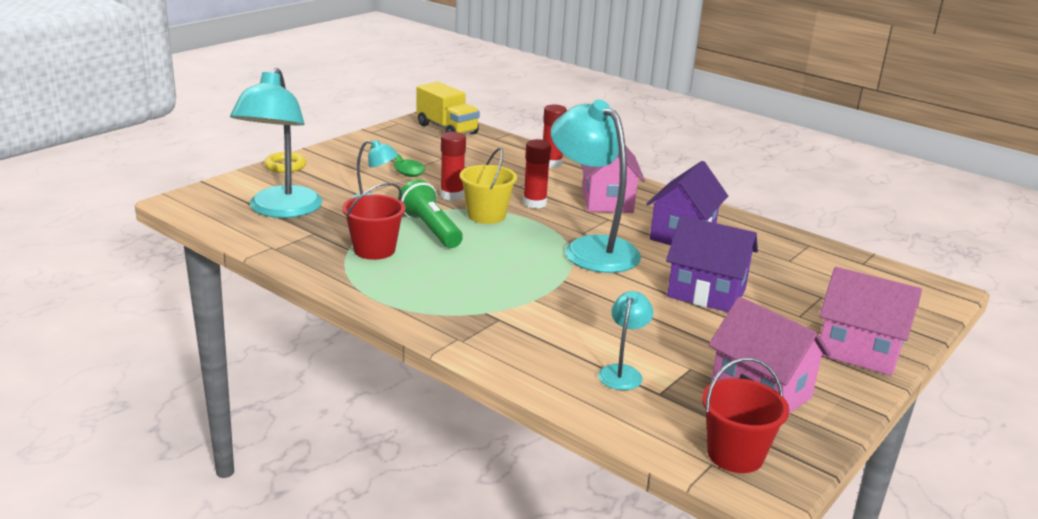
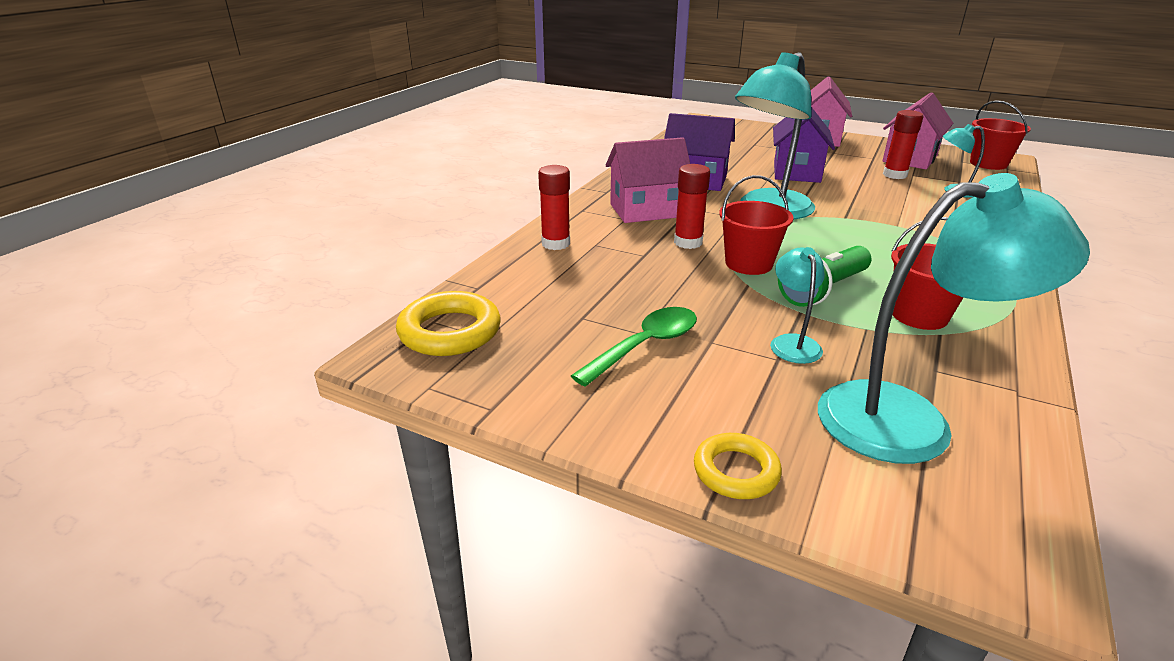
camera: 100 degrees left, 5 degrees up
(447, 129) = (450, 331): yellow truck -> yellow ring
(452, 195) = (713, 291): red glue stick -> red glue stick (894, 175)
(486, 215) = (749, 264): yellow bucket -> red bucket

